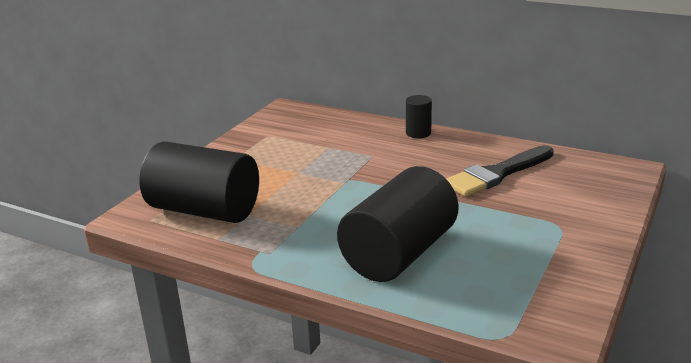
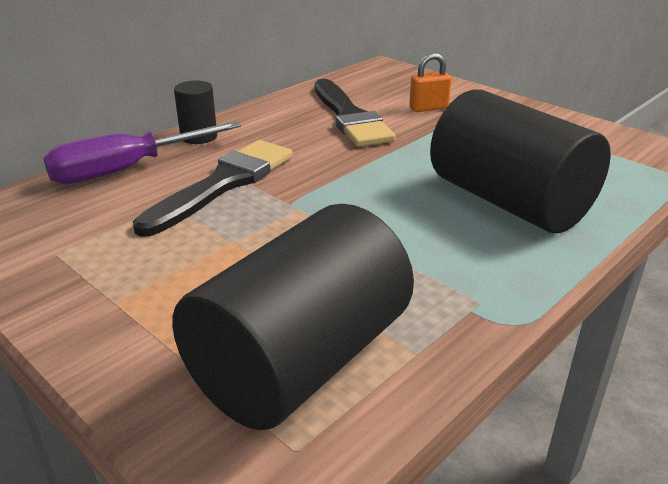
camera: 75 degrees left, 5 degrees up
(359, 126) = (127, 169): none -> purple screwdriver
(360, 155) = (223, 184): none -> black brush
(549, 202) = (428, 108): none -> orange padlock

